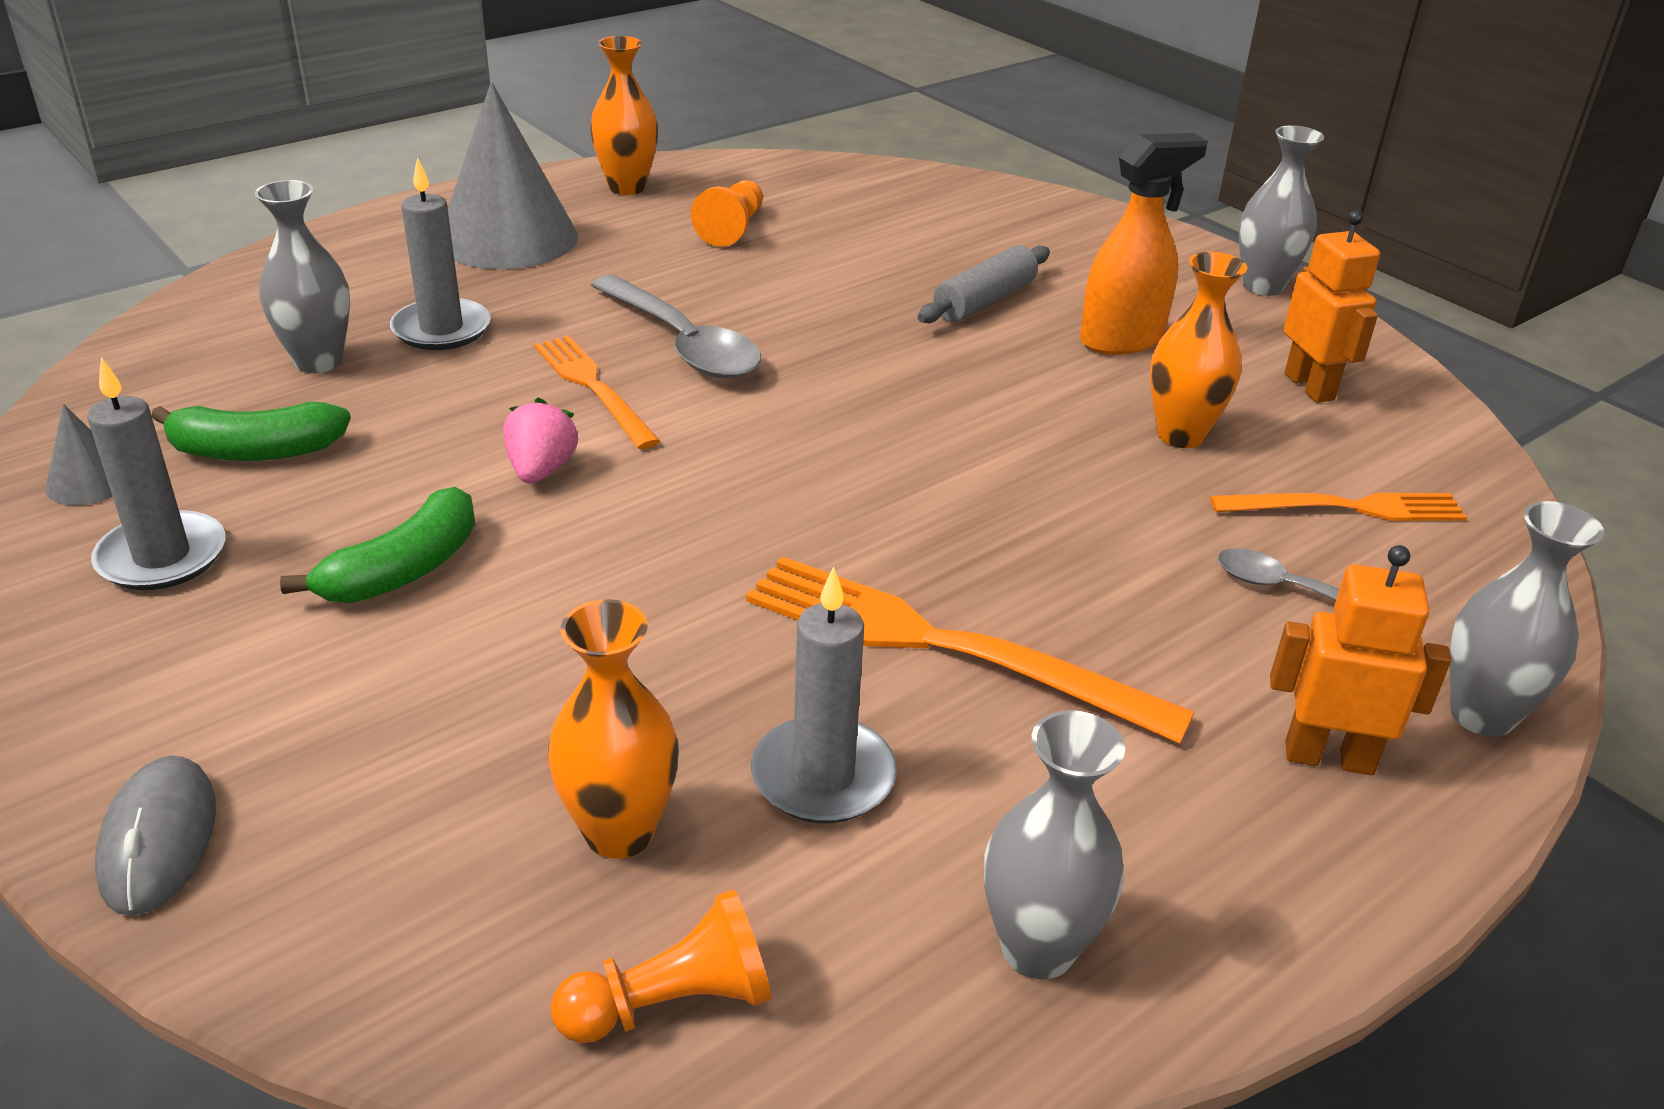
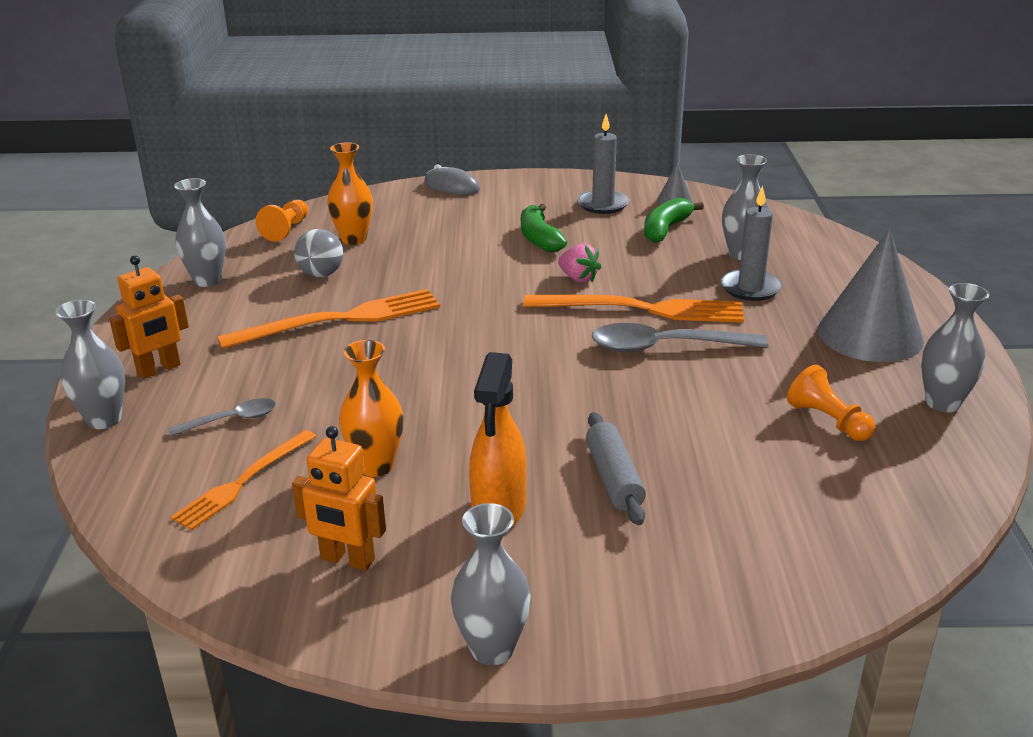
camera: 130 degrees right, 5 degrees down
(593, 388) = (642, 309): orange fork -> orange fork, size x1.58
(627, 187) = (942, 403): orange vase -> grey vase
(823, 776) = (321, 274): grey candle -> grey ball

